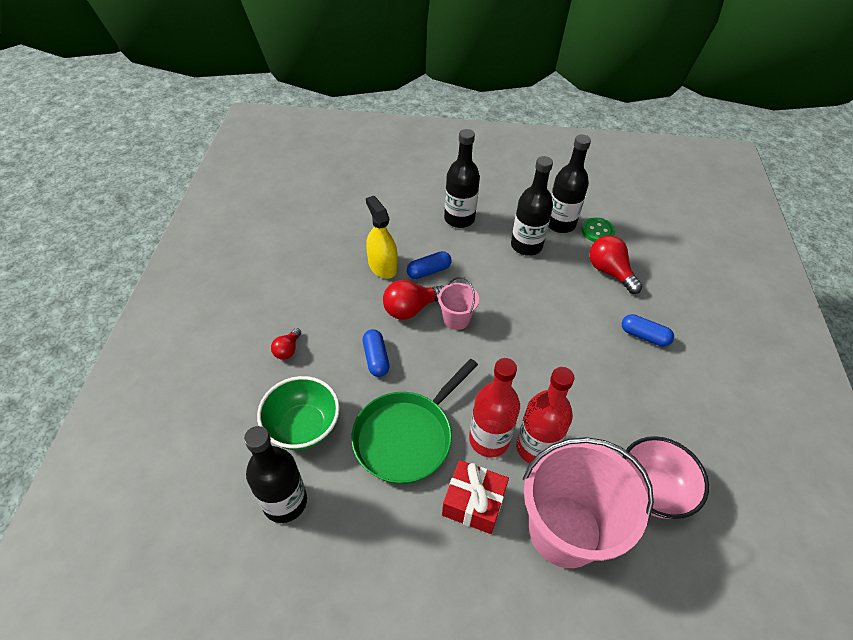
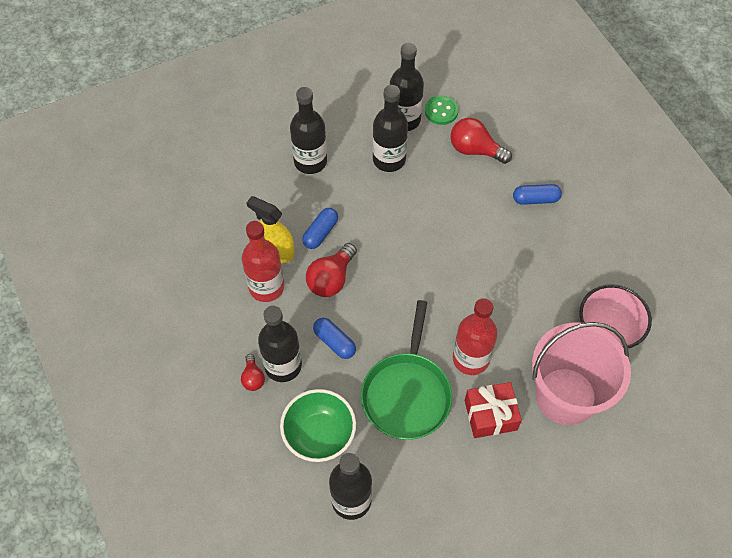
camera: 30 degrees left, 10 degrees up
(319, 354) = (283, 366): none -> black bottle
(456, 319) = (376, 267): pink bucket -> none
(536, 447) = (509, 344): red bottle -> red bottle (266, 287)

